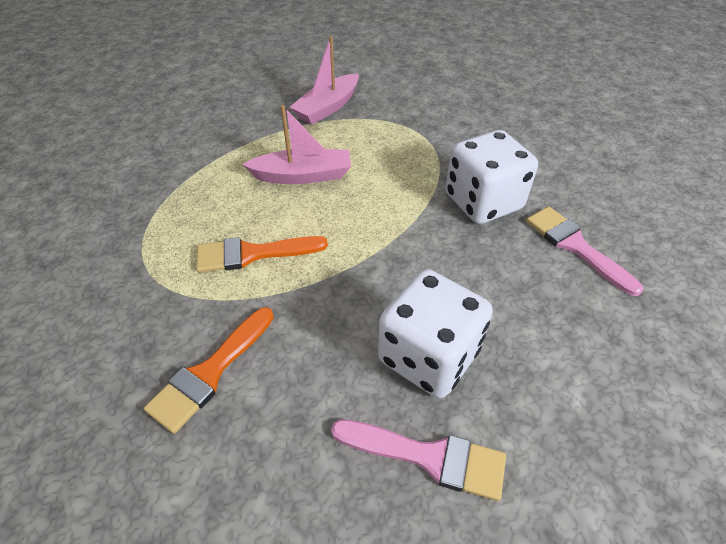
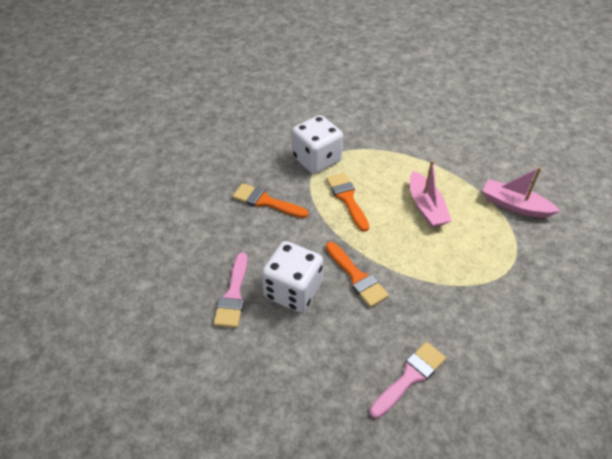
camera: 80 degrees right, 0 degrees up
(412, 269) = (357, 277): none -> orange brush
(483, 202) = (439, 315): white dice -> white dice (316, 159)

